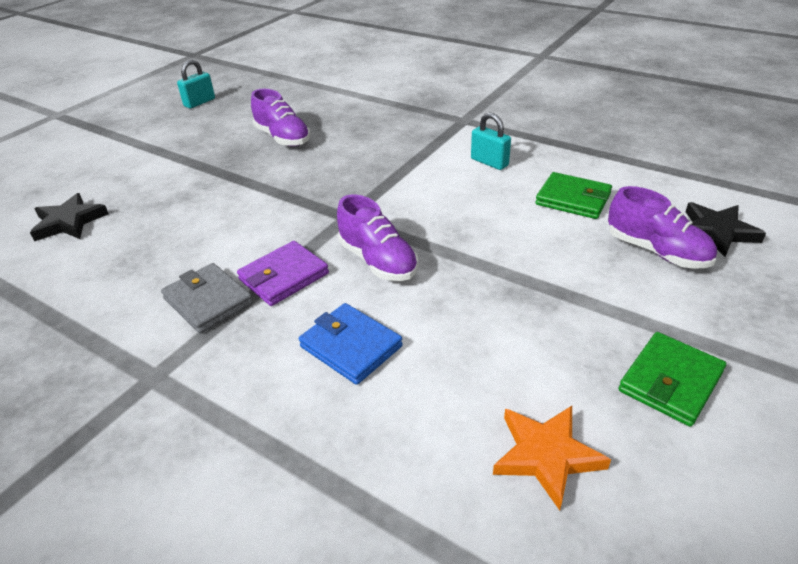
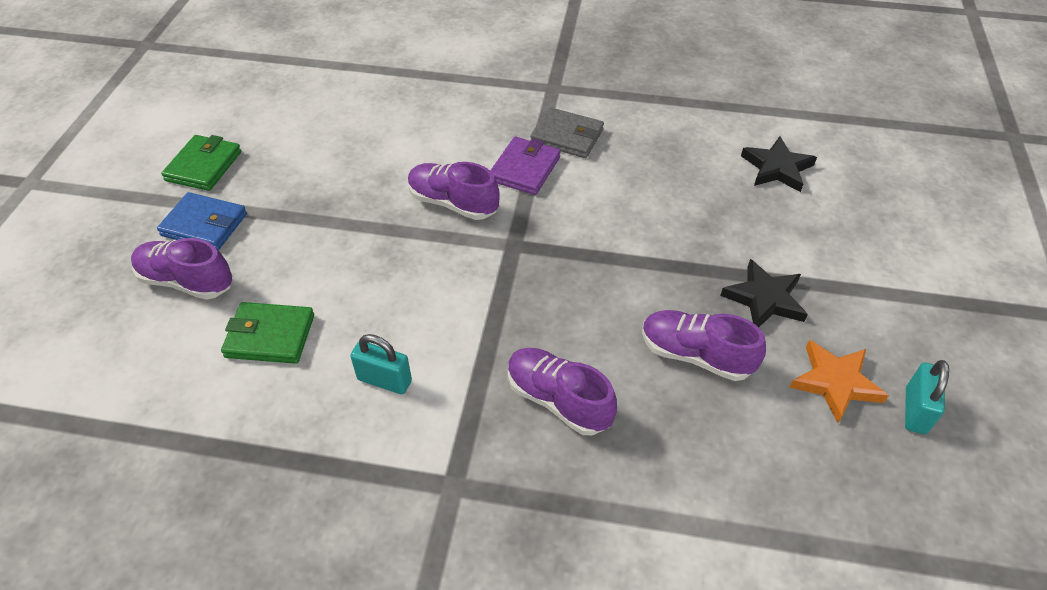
camera: 155 degrees right, 10 degrees up
(351, 346) = (435, 134): blue wallet -> blue wallet (204, 225)
(382, 136) = (558, 400): none -> purple shoe
(546, 455) = (288, 109): orange star -> orange star (835, 382)
(716, 232) = (114, 325): black star -> black star (764, 299)

